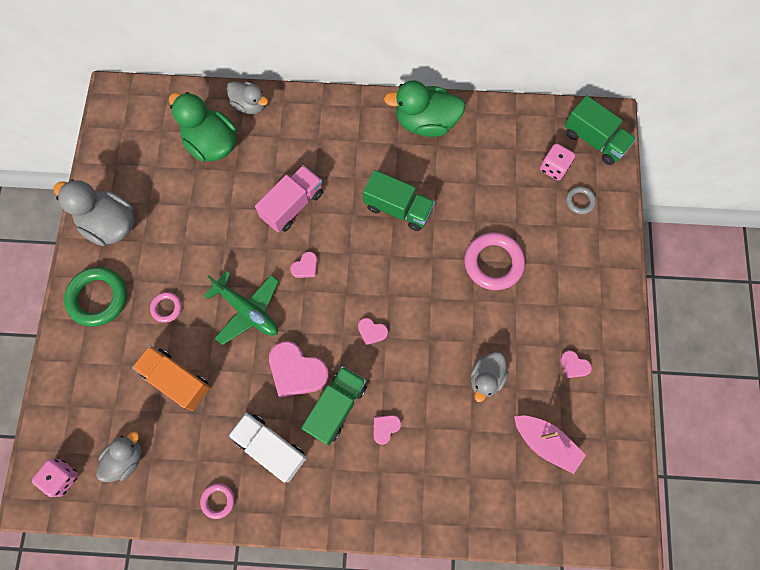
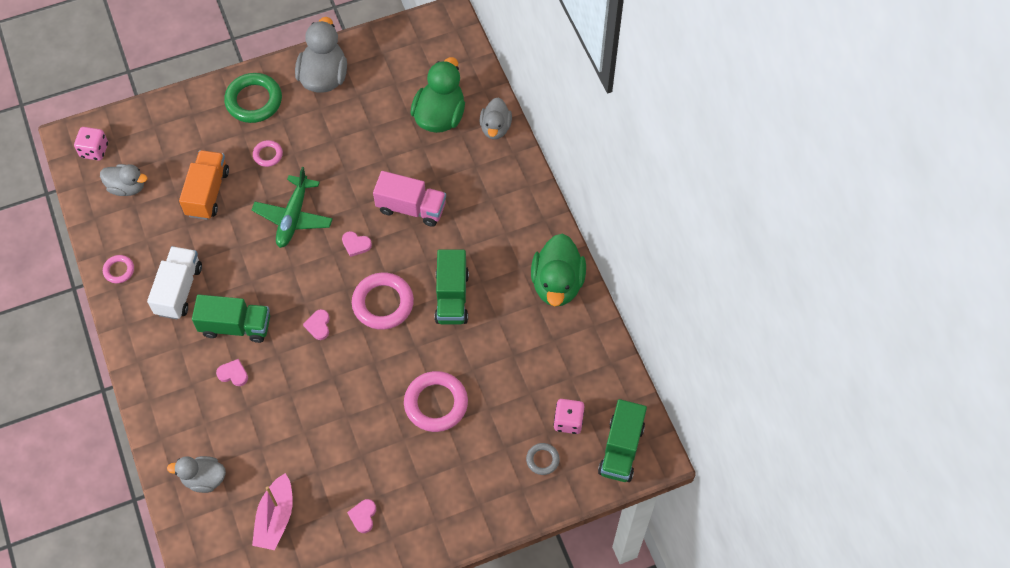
camera: 65 degrees right, 10 degrees down
(297, 371) = (255, 280): pink heart -> none
(376, 267) = (383, 303): none -> pink ring
(426, 122) = (557, 284): green duck -> green duck turned 150 degrees counterclockwise
(486, 378) = (316, 441): grey duck -> grey duck (204, 479)

